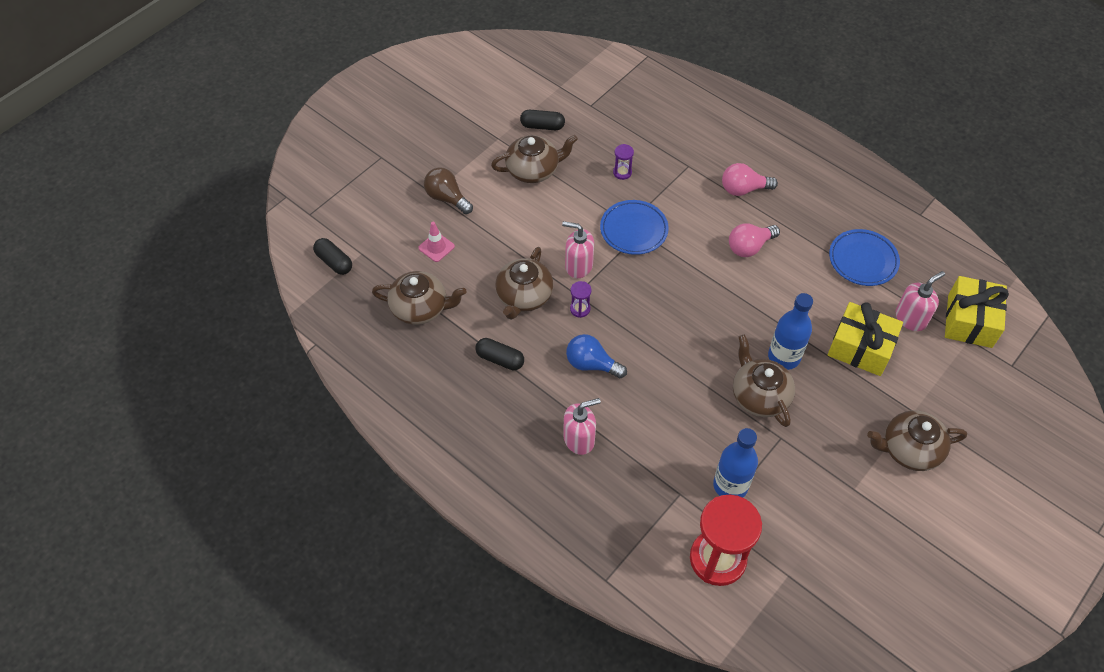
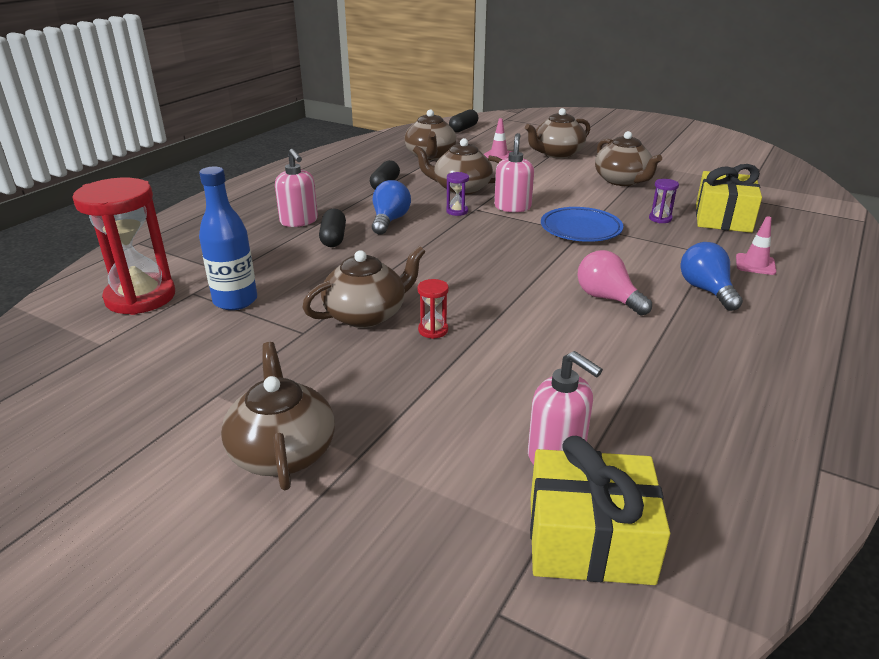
camera: 80 degrees right, 25 degrees down
(447, 198) = (557, 154): brown light bulb -> brown teapot
(542, 126) = (685, 180): black capsule -> black capsule (333, 238)
(709, 148) = (755, 264): none -> pink traffic cone
(743, 189) = (706, 290): pink light bulb -> blue light bulb
(784, 357) = (433, 330): blue bottle -> red hourglass
(860, 348) = (472, 397): yellow gift -> yellow gift (723, 218)
(863, 260) = (653, 397): blue plate -> none

